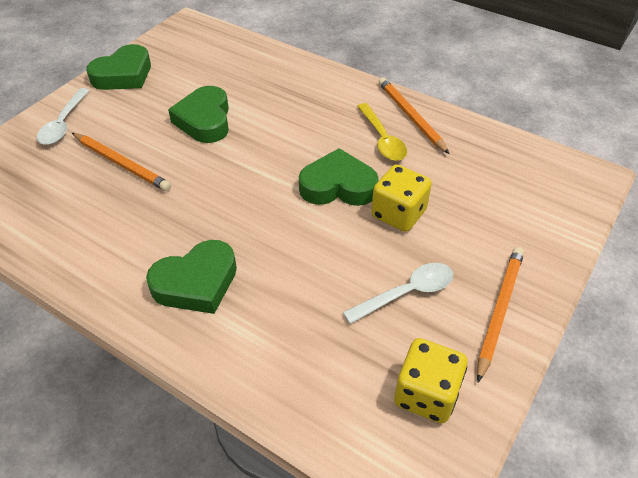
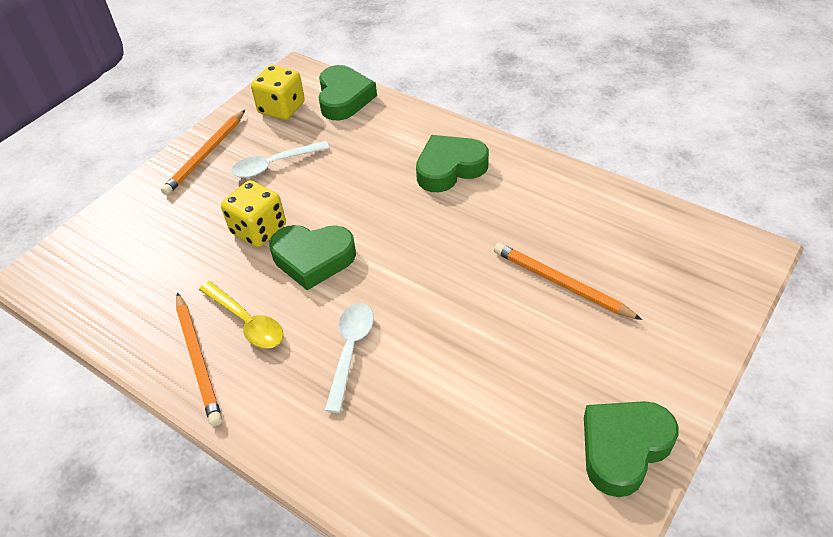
camera: 175 degrees left, 0 degrees up
(63, 124) = (665, 344): white spoon -> white spoon (350, 350)
(204, 120) = (474, 352): green heart -> green heart (344, 98)
(382, 139) = (247, 322): yellow spoon -> yellow spoon turned 150 degrees clockwise

